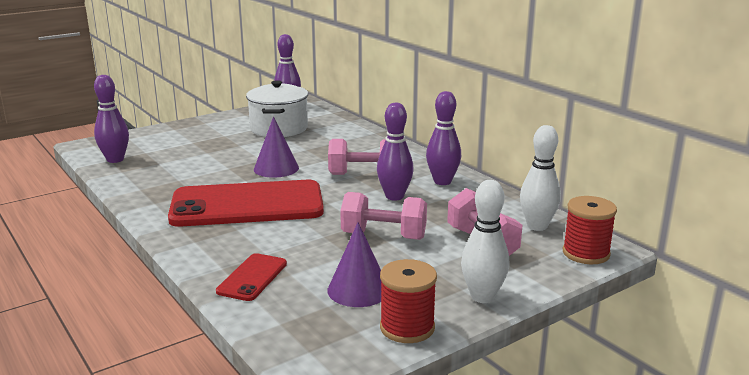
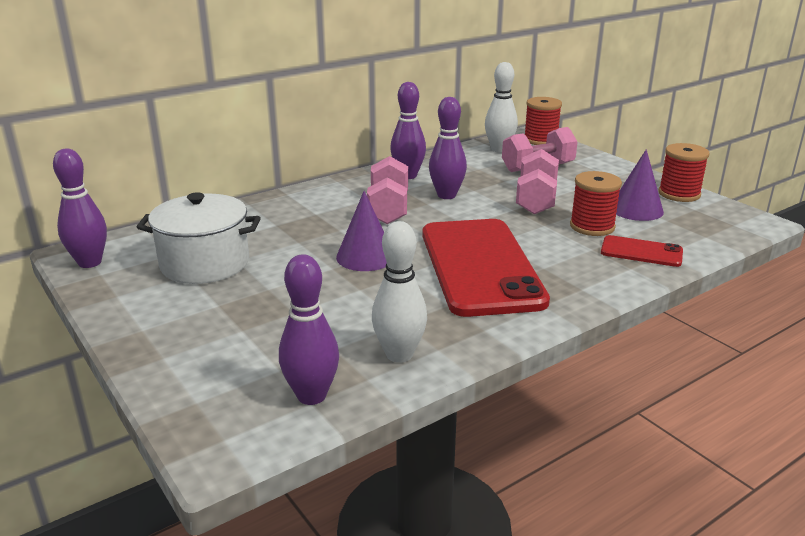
camera: 90 degrees left, 5 degrees up
(315, 259) = (592, 226): none -> red spool
(482, 297) = (621, 171): white bowling pin -> white bowling pin (399, 354)

